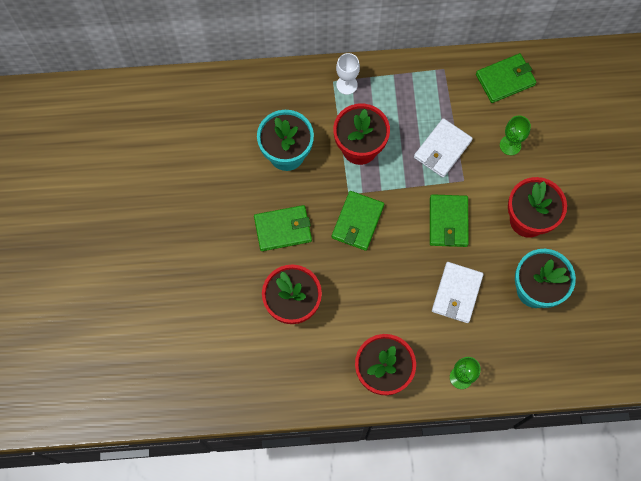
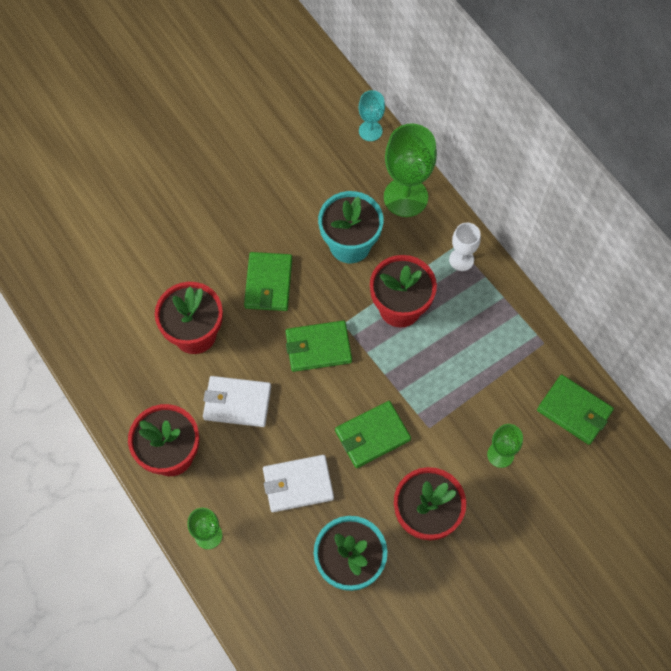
camera: 60 degrees right, 5 degrees down
(198, 86) = (370, 131): none -> turquoise goblet
(271, 93) = (405, 197): none -> green goblet
(283, 229) = (268, 283): green wallet -> green wallet turned 45 degrees clockwise
(442, 149) = (450, 388): white wallet -> white wallet (237, 403)

